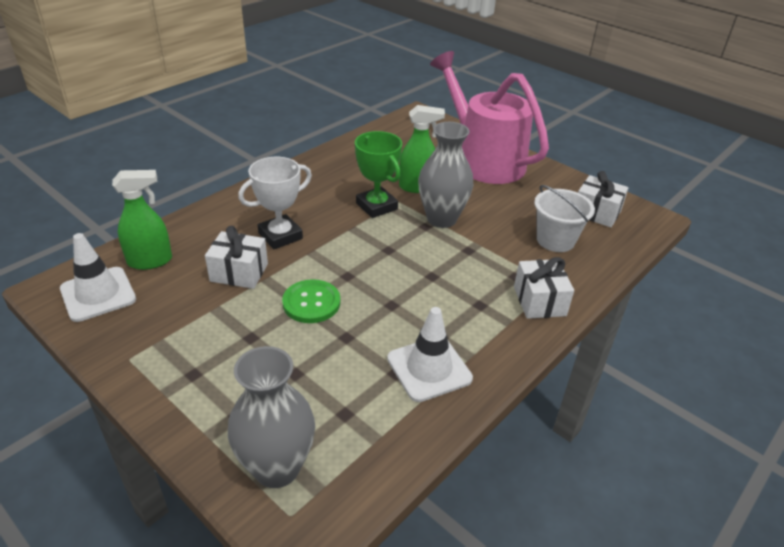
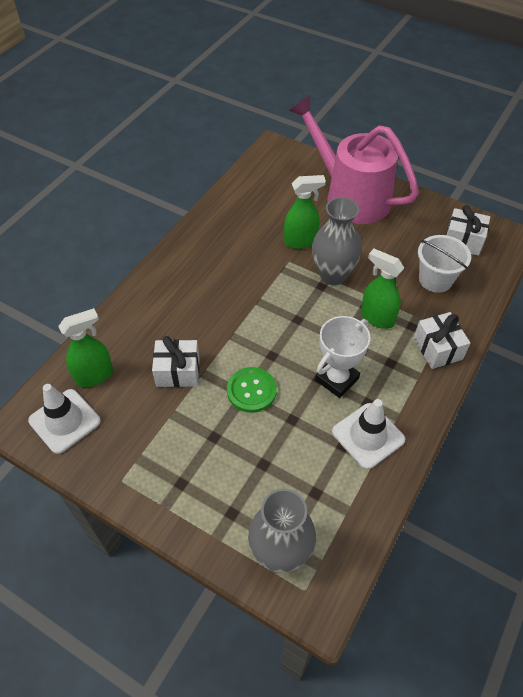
camera: 10 degrees left, 15 degrees up
(280, 236) = (198, 323): white trophy -> white trophy (337, 379)
(376, 206) = (272, 271): green trophy -> none
(477, 262) = (376, 318): none -> green spray bottle

